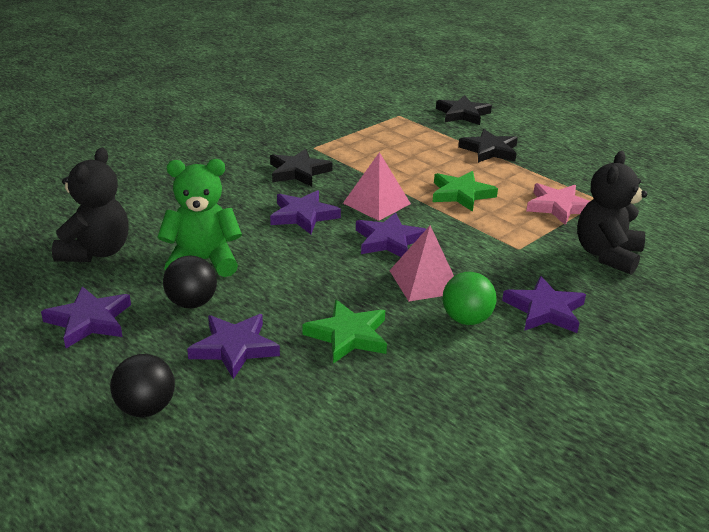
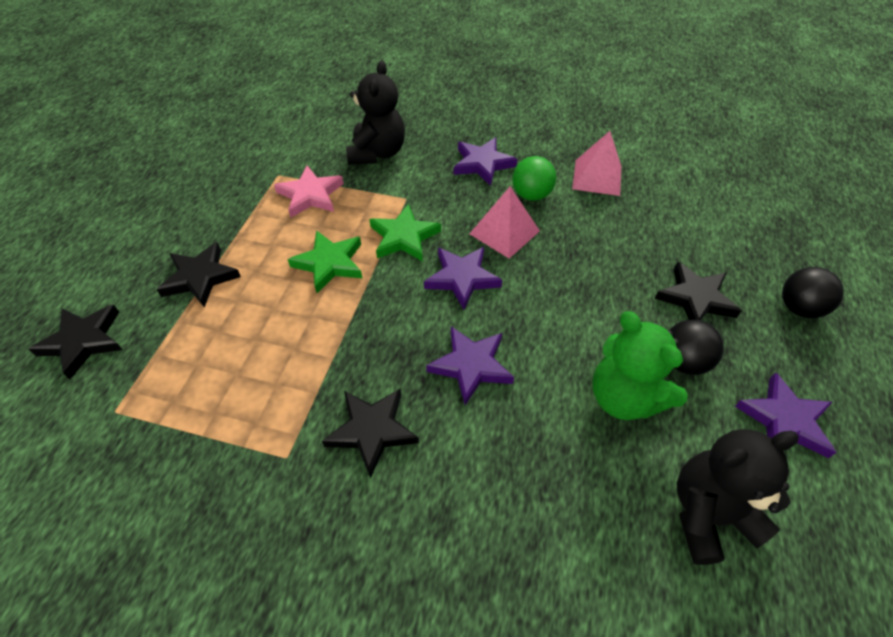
camera: 120 degrees left, 20 degrees up
(234, 348) = (695, 298): purple star -> black star
(348, 335) = (613, 244): green star -> green star (404, 237)
(376, 203) = (397, 318): pink pyramid -> pink pyramid (597, 177)
(607, 255) = (377, 153): black teddy bear -> black teddy bear turned 75 degrees counterclockwise

